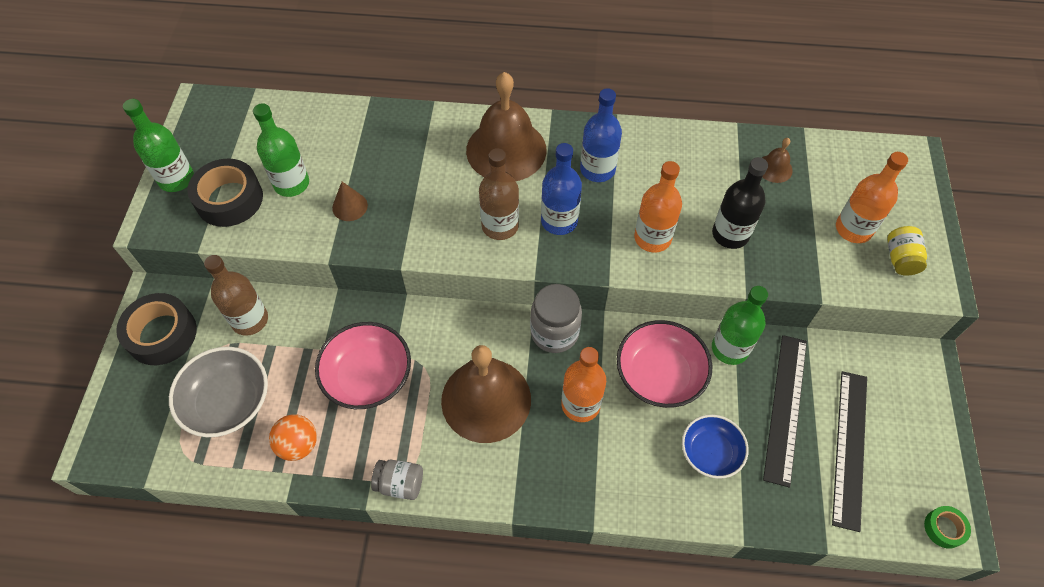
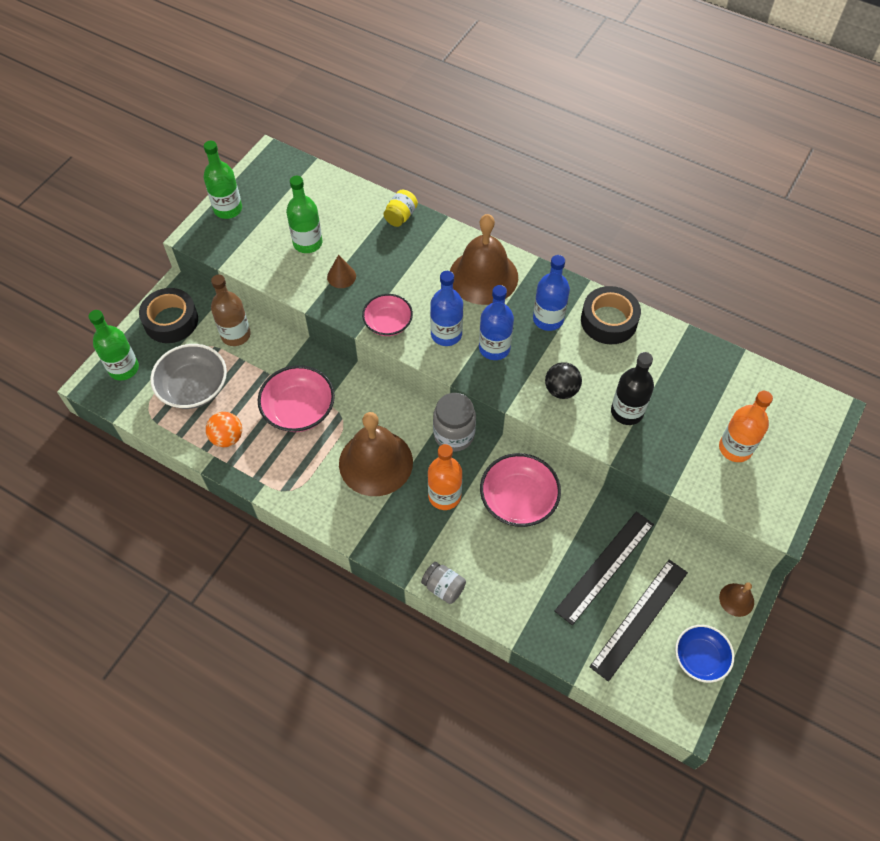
camera: 25 degrees right, 0 degrees up
(229, 199) = (258, 238): black tape -> black tape (609, 321)
(400, 484) = (283, 495): grey jar -> grey jar (443, 587)
(429, 238) = (388, 323): none -> pink bowl
(500, 226) = (446, 334): brown bottle -> blue bottle
(652, 238) = (561, 390): orange bottle -> black ball
(710, 452) = (525, 573): blue bowl -> blue bowl (700, 658)
(730, 348) = (586, 504): green bottle -> green bottle (124, 368)
(774, 168) = (697, 373): brown bell -> brown bell (736, 599)
(900, 259) = (760, 488): yellow jar -> yellow jar (401, 216)
(944, 528) = (679, 710): green tape -> none

